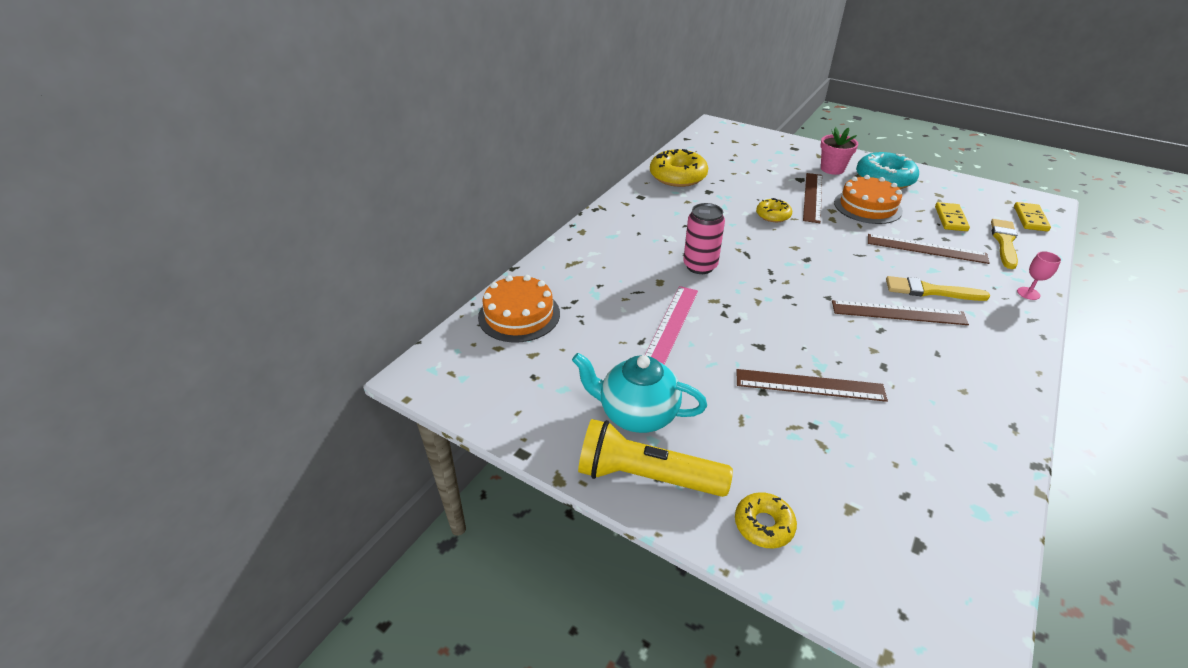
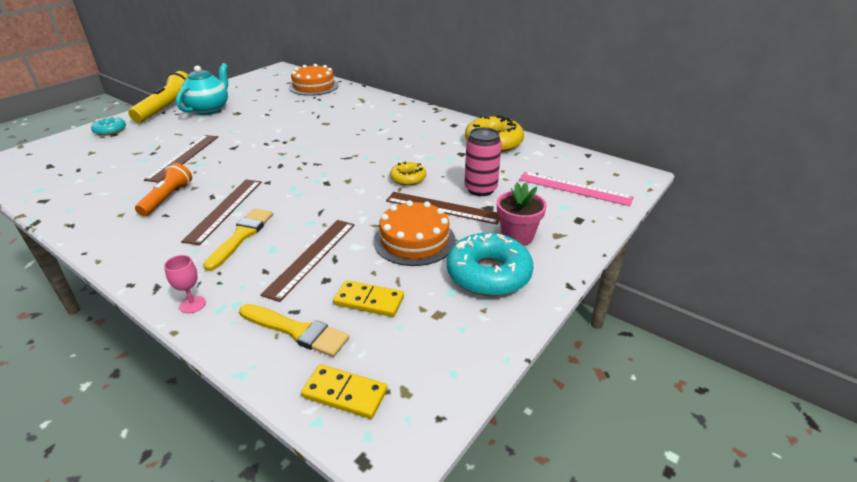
camera: 95 degrees right, 5 degrees down
(671, 325) = (275, 123): pink ruler -> pink ruler (574, 188)
(700, 266) = (338, 137): pink can -> pink can (480, 189)
(763, 525) = (110, 130): yellow donut -> turquoise donut
(909, 363) = (167, 198): none -> orange flashlight

